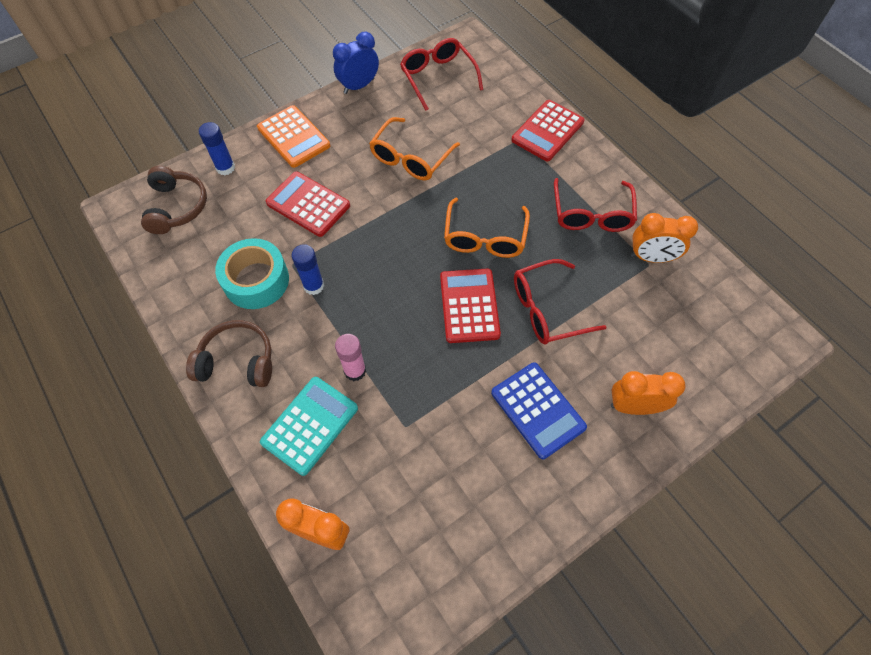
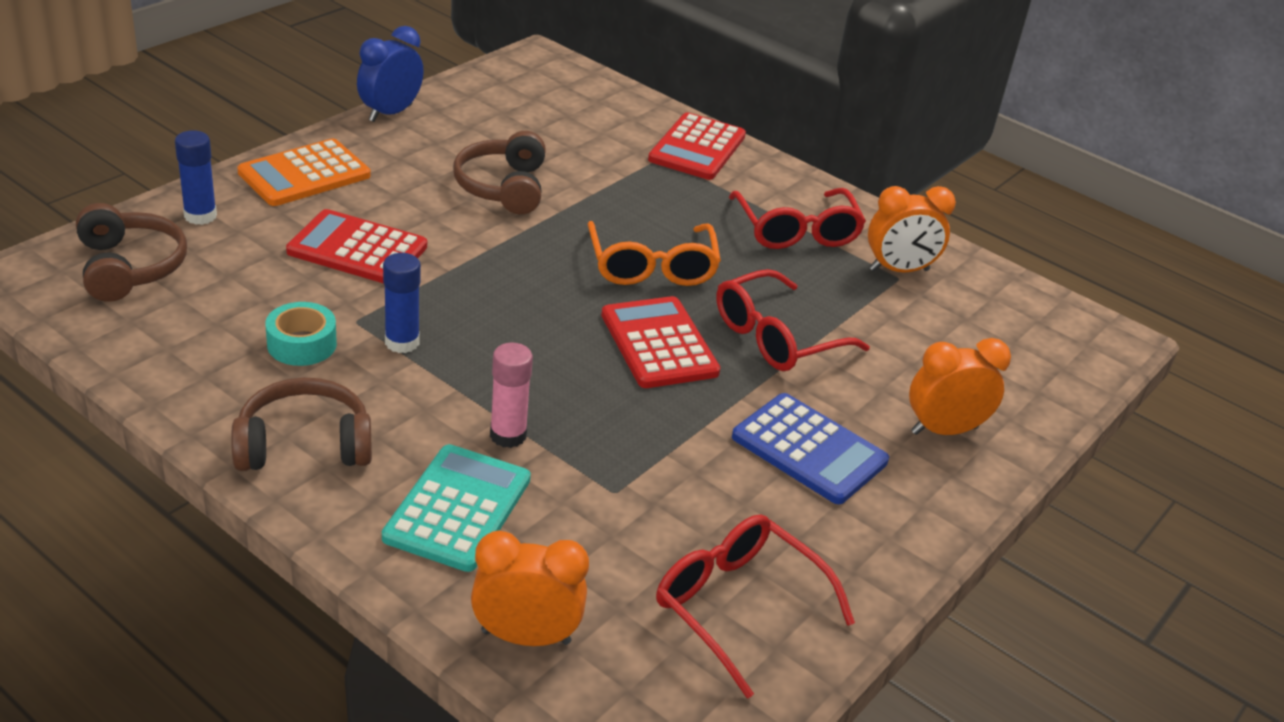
camera: 20 degrees left, 25 degrees down
(256, 280) = (302, 344): turquoise tape -> turquoise tape, size x0.62
(293, 137) = (304, 174): orange calculator -> orange calculator turned 105 degrees clockwise
(411, 158) = (503, 187): orange glasses -> brown headphones
(438, 78) = (511, 99): red glasses -> red glasses (739, 607)

